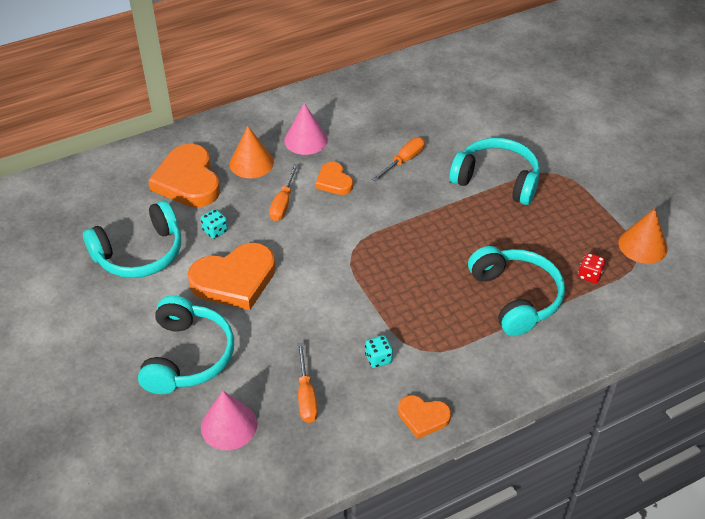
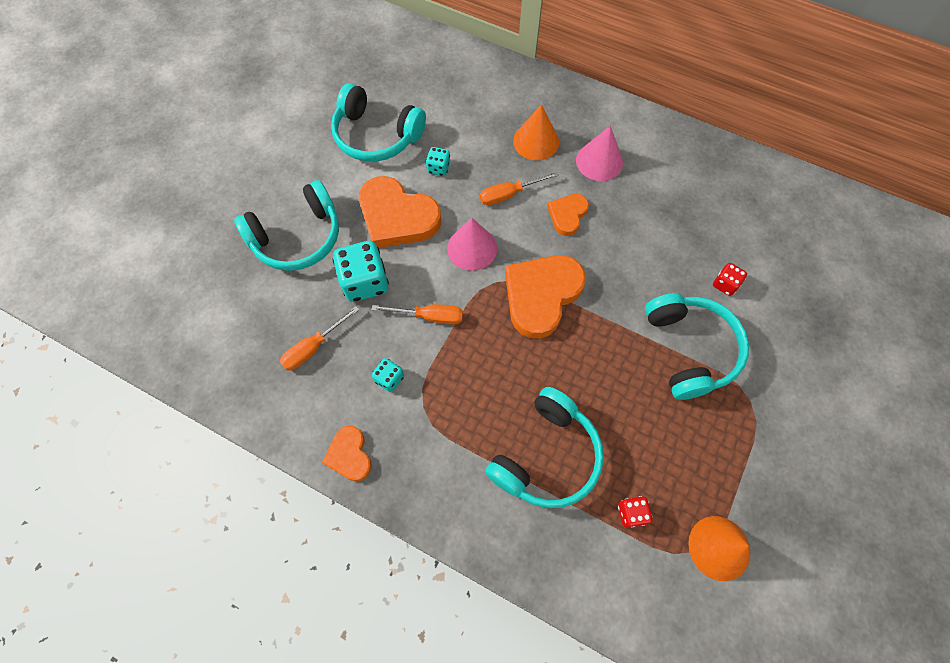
camera: 55 degrees right, 20 degrees up
(188, 181) = (478, 113): orange heart -> orange heart (541, 295)
(229, 425) = (250, 310): pink cone -> pink cone (472, 248)
(276, 331) = (365, 282): none -> turquoise dice
(404, 161) = (643, 253): orange screwdriver -> orange screwdriver (429, 316)
(464, 136) = (725, 284): none -> red dice

